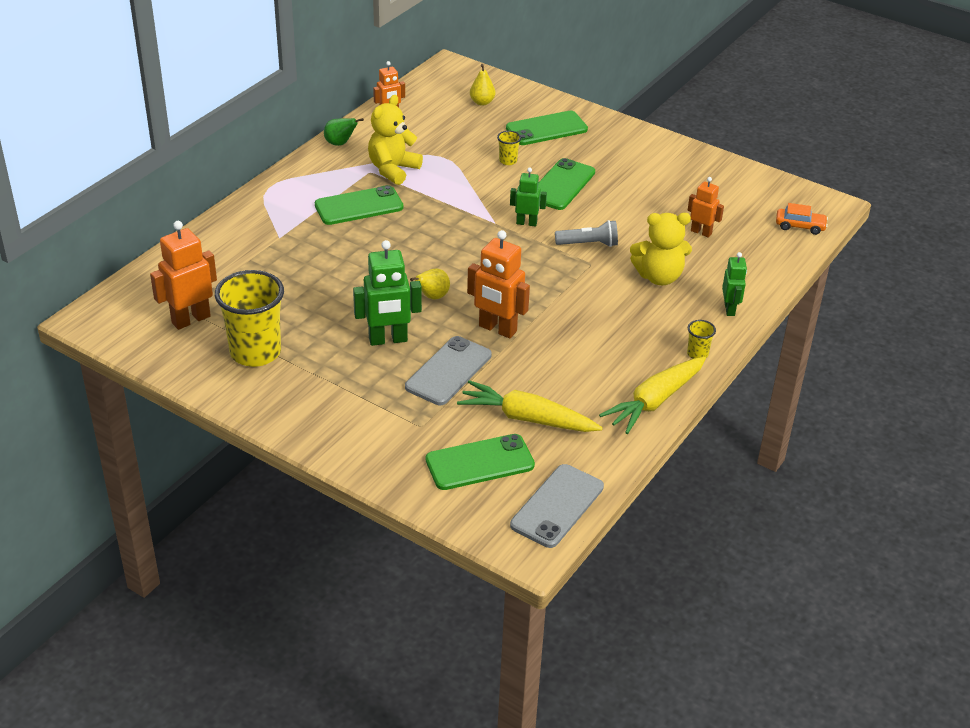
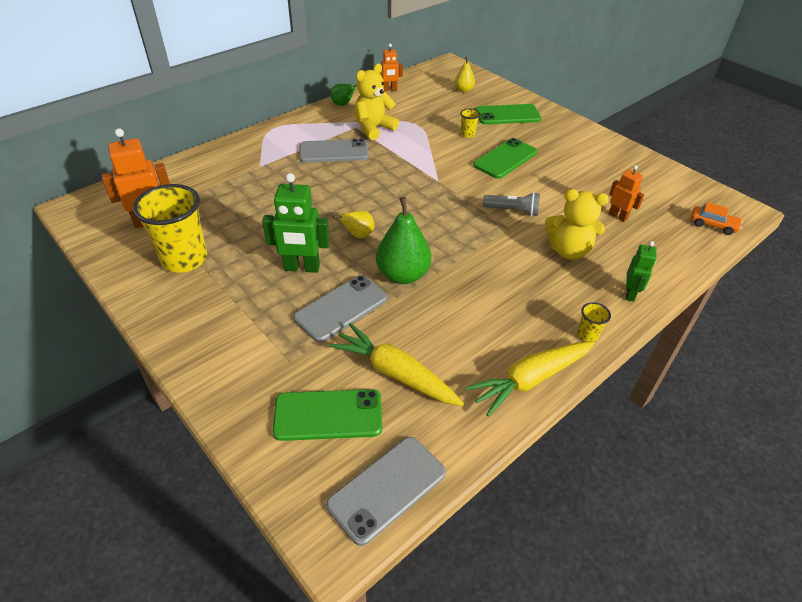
camera: 15 degrees right, 5 degrees up
(359, 206) = (334, 151): green phone -> grey phone
(497, 329) = (403, 275): orange robot -> green pear
(526, 223) = (464, 185): green robot -> none

